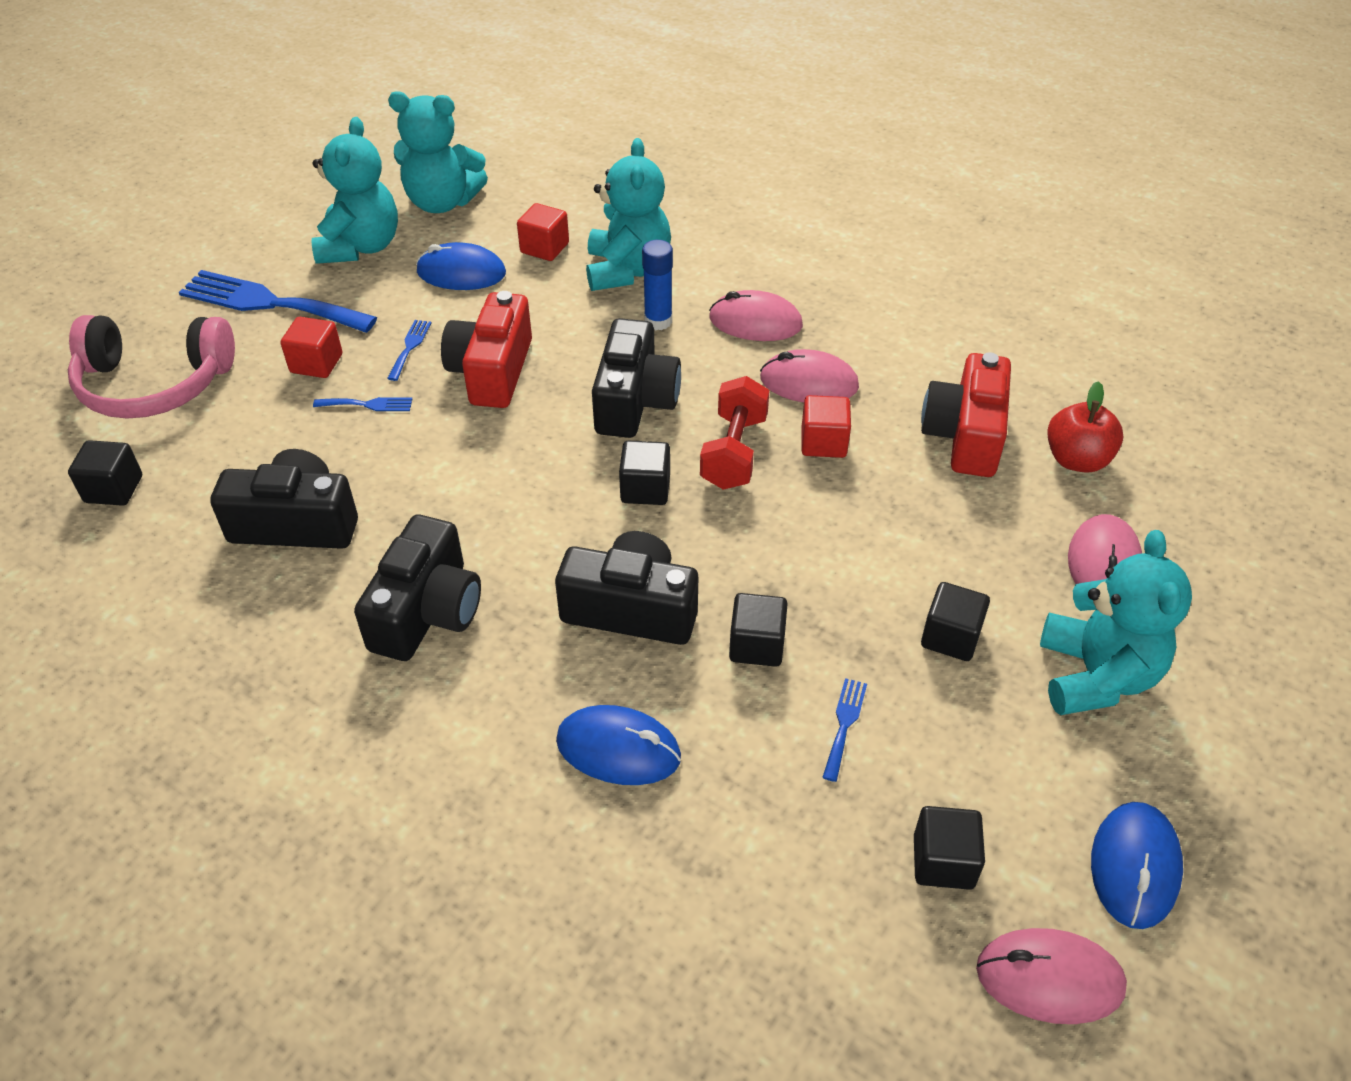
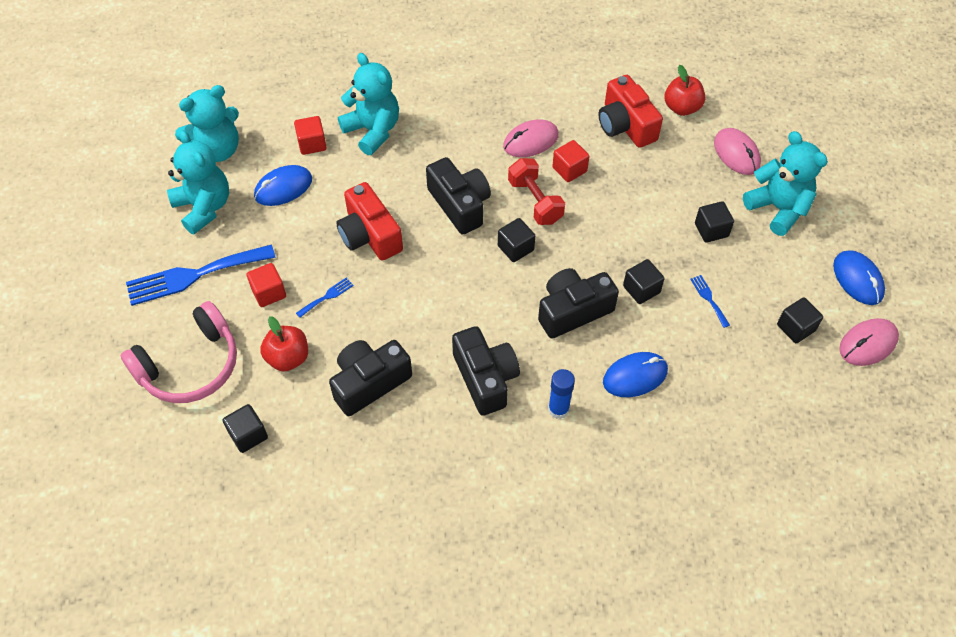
camera: 40 degrees left, 10 degrees up
(251, 439) = (288, 358): none -> red apple
(410, 347) = (309, 250): blue fork -> none
(658, 321) = (422, 152): blue glue stick -> blue glue stick (558, 409)
(755, 322) = (470, 122): pink mouse -> none

